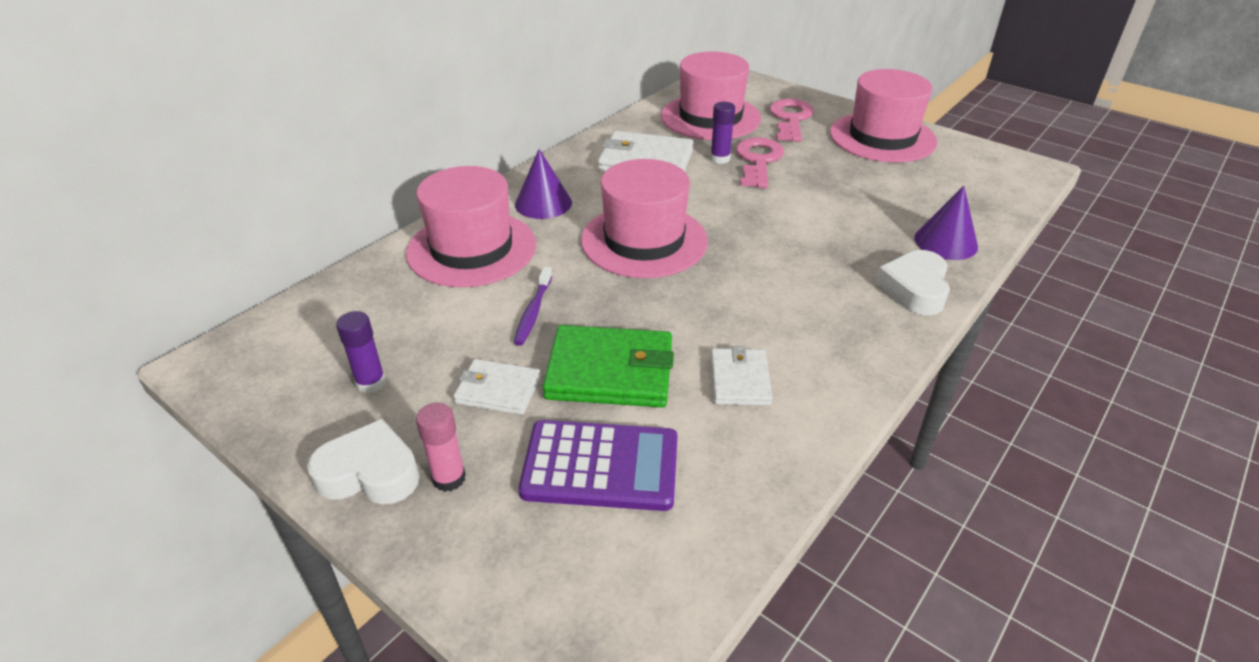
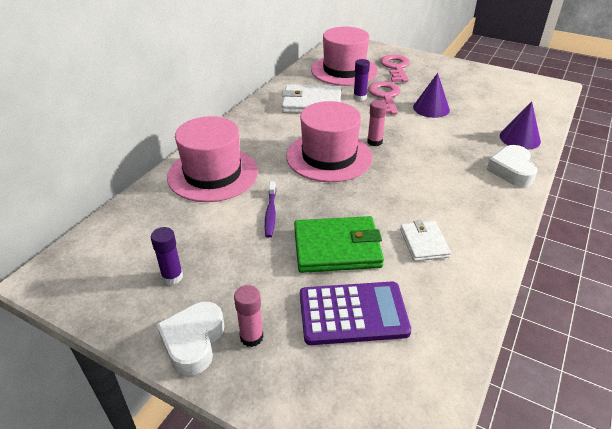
camera: 10 degrees left, 0 degrees up
(369, 473) = (193, 341): white heart -> white heart turned 75 degrees counterclockwise
(498, 390) = (265, 270): white wallet -> none
(543, 203) = (252, 138): purple cone -> purple cone (431, 108)
(719, 226) = (374, 142): none -> pink glue stick
(882, 137) = (457, 75): pink hat -> none

